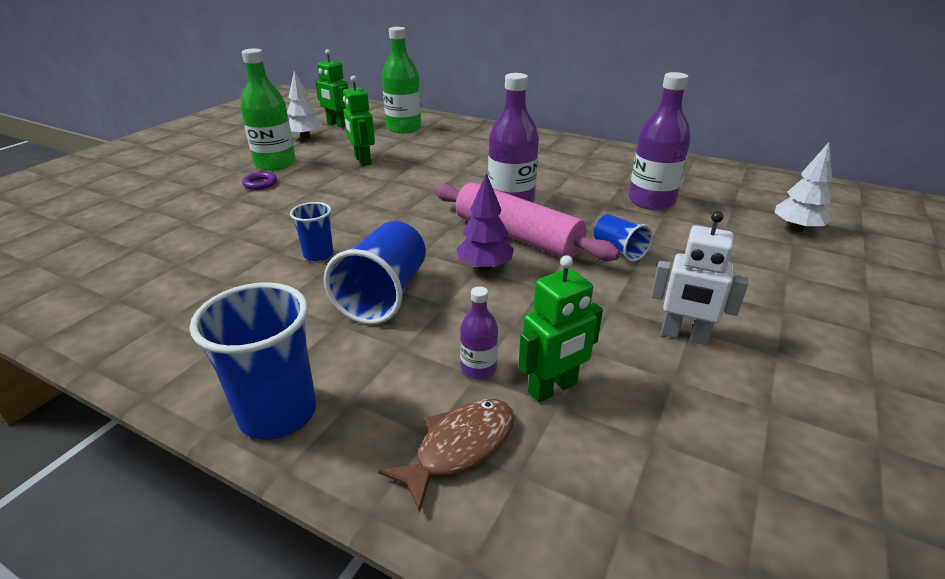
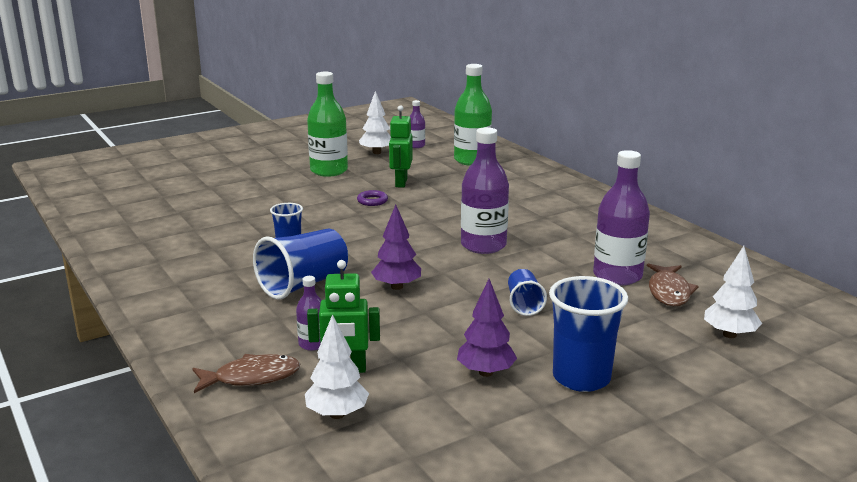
camera: 30 degrees right, 10 degrees down
(260, 184) = (301, 185): purple ring -> purple ring (372, 201)
(278, 413) = (173, 328): blue cup -> blue cup (581, 378)
(337, 124) = (416, 145): green robot -> purple bottle
(517, 236) = (452, 272): pink rolling pin -> none
(617, 457) = (337, 414): none -> white tree
(684, 336) = (486, 372): white robot -> purple tree
(706, 205) = (669, 292): none -> brown fish

